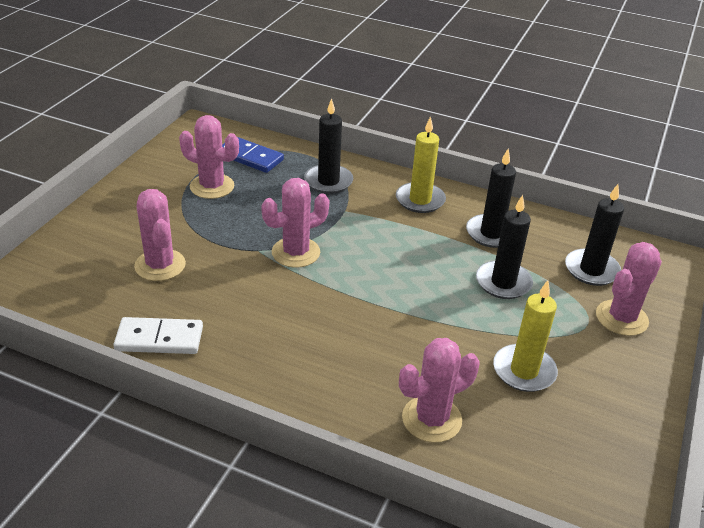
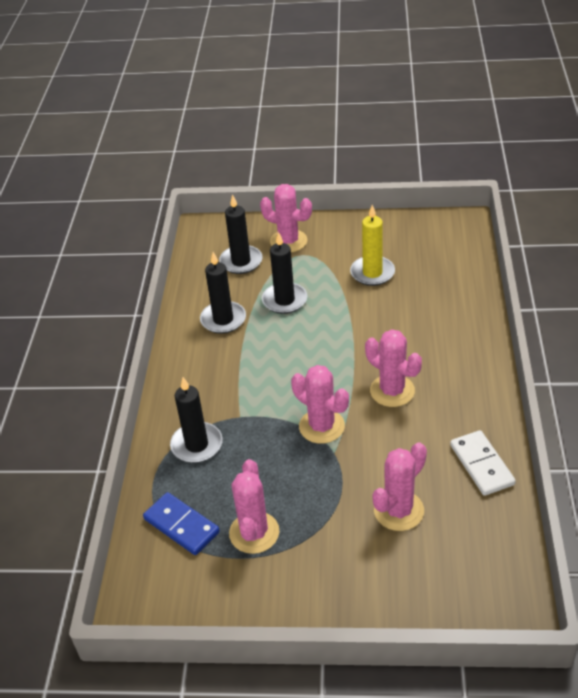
camera: 105 degrees left, 5 degrees up
(250, 157) = (181, 525): blue domino -> blue domino turned 60 degrees counterclockwise
(420, 200) = (196, 373): yellow candle -> none
(431, 419) = (445, 301): pink cactus -> pink cactus (392, 391)

